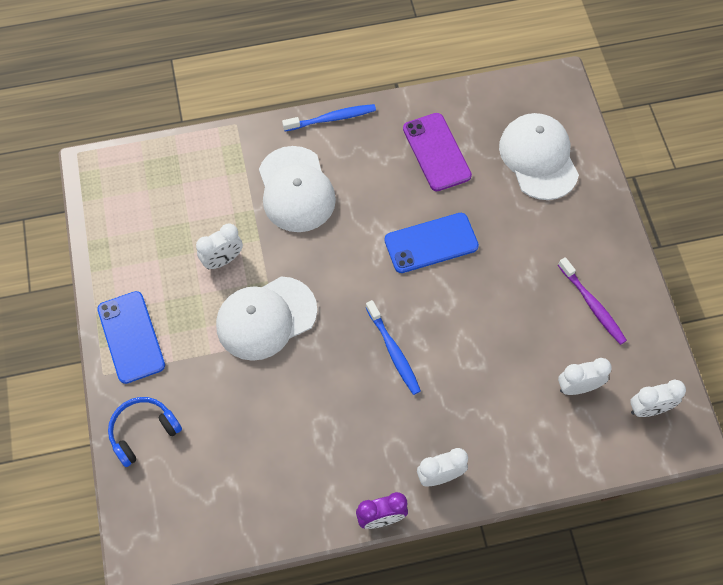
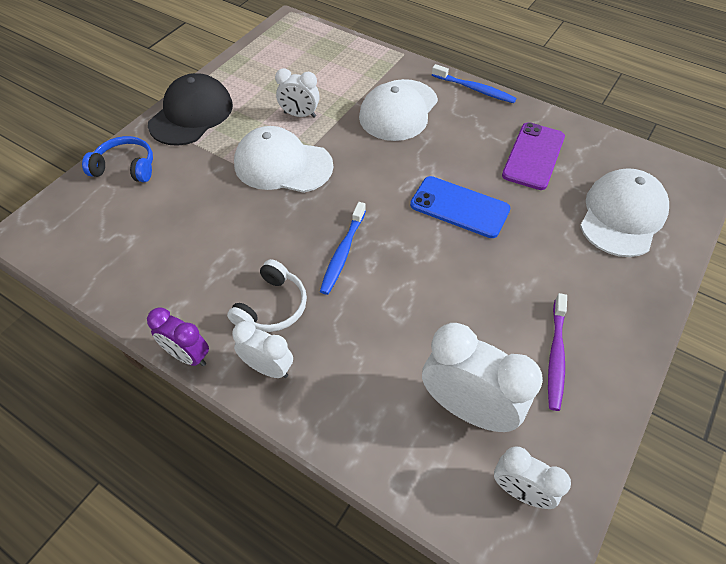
camera: 45 degrees right, 10 degrees down
(131, 337) = (191, 114): blue phone -> black cap
(394, 434) = (272, 306): none -> white headphones
(578, 387) = (467, 408): white clock -> white clock, size x1.71

